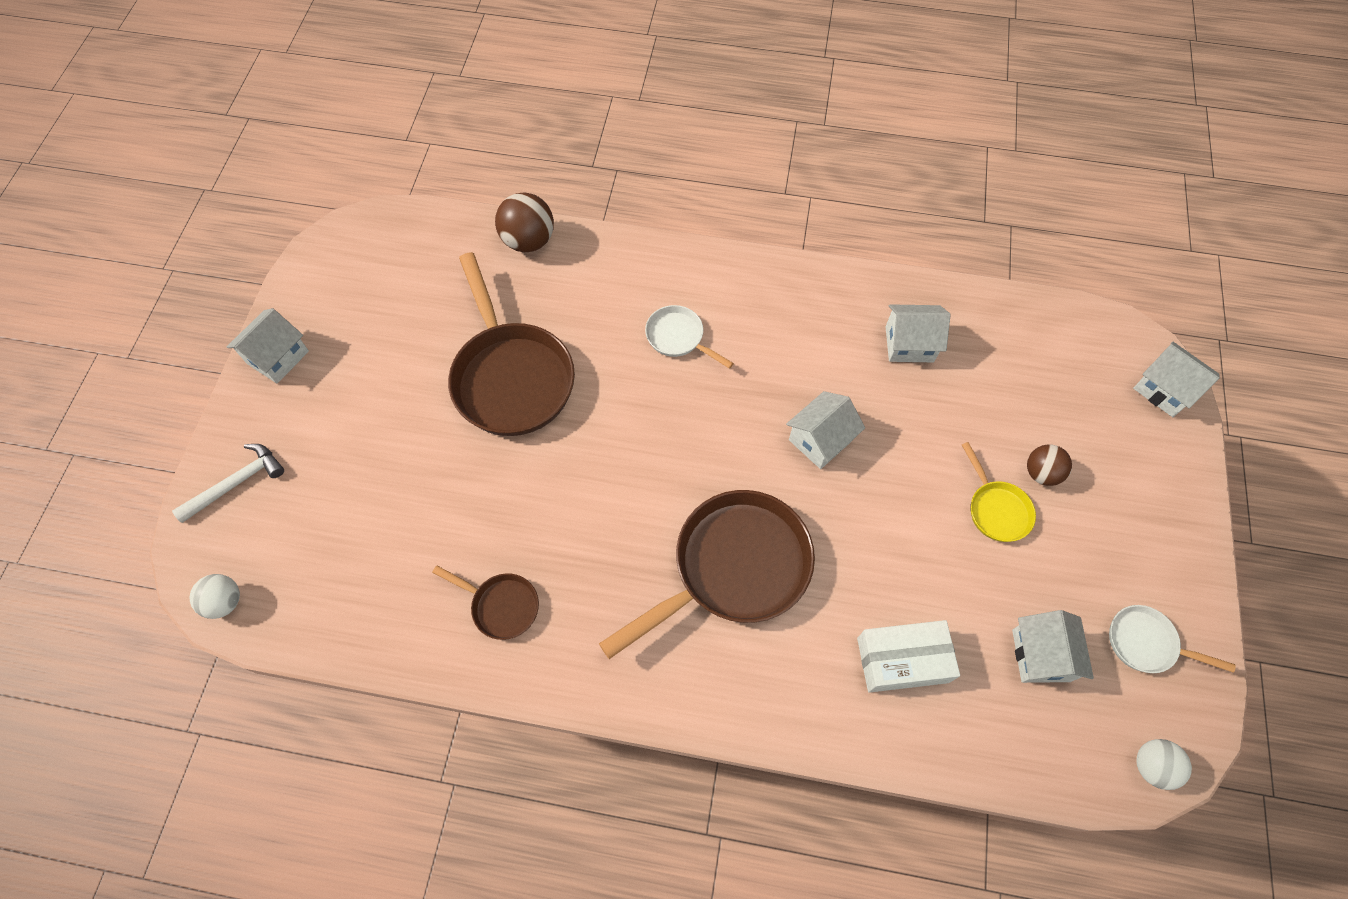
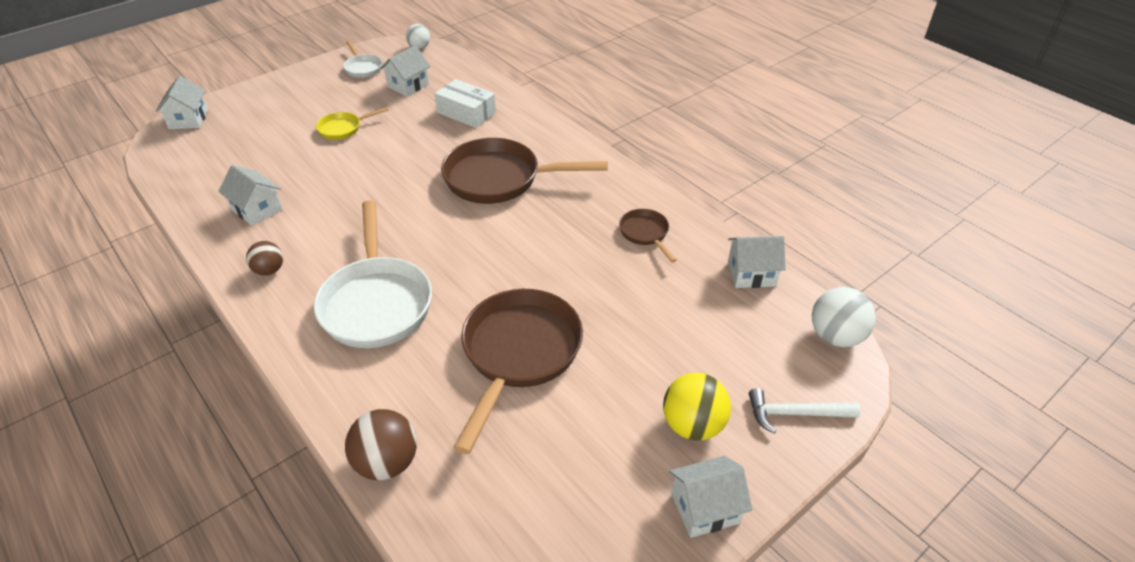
camera: 140 degrees left, 20 degrees down
(225, 602) = (835, 336): white ball -> white ball, size x1.58
(321, 414) = (692, 425): none -> yellow ball
(678, 338) = (376, 302): white pan -> white pan, size x2.08
(820, 440) = (377, 199): white house -> white house (751, 274)
(996, 509) = (343, 129): yellow pan -> yellow pan turned 135 degrees counterclockwise
(1041, 473) = (300, 127): brown ball -> brown ball (269, 270)

